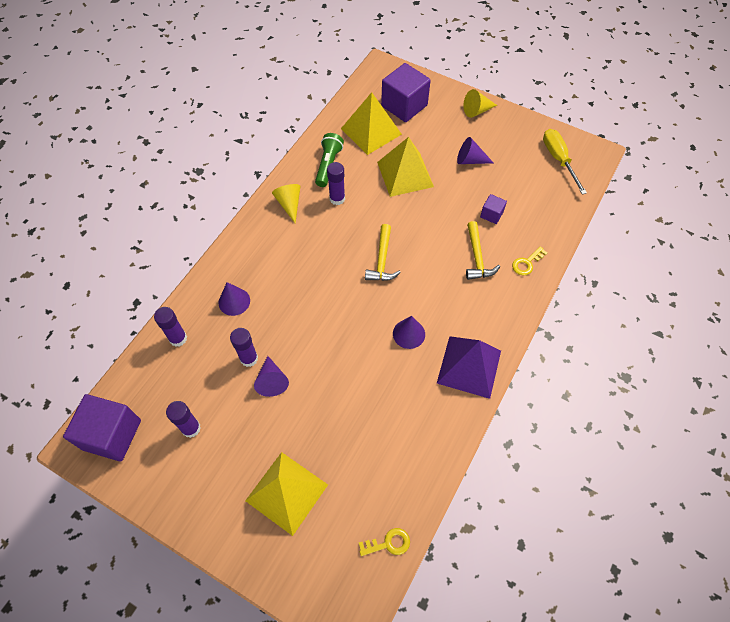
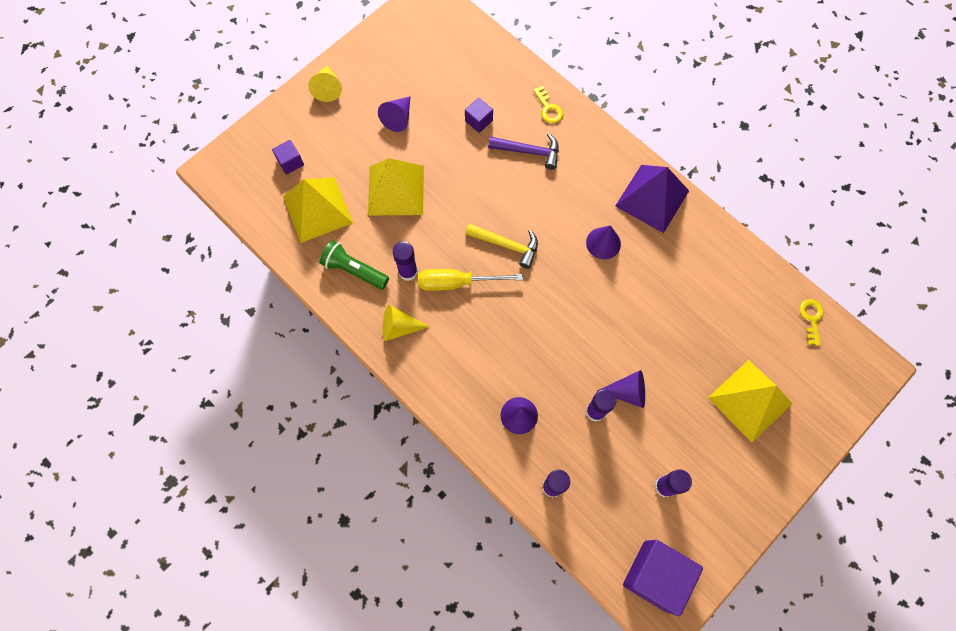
camera: 75 degrees left, 10 degrees up
(404, 106) = (290, 162): purple cube -> purple cube, size x0.48
(477, 257) = (528, 151): yellow hammer -> purple hammer
(558, 159) = (426, 33): yellow screwdriver -> yellow screwdriver (457, 283)

